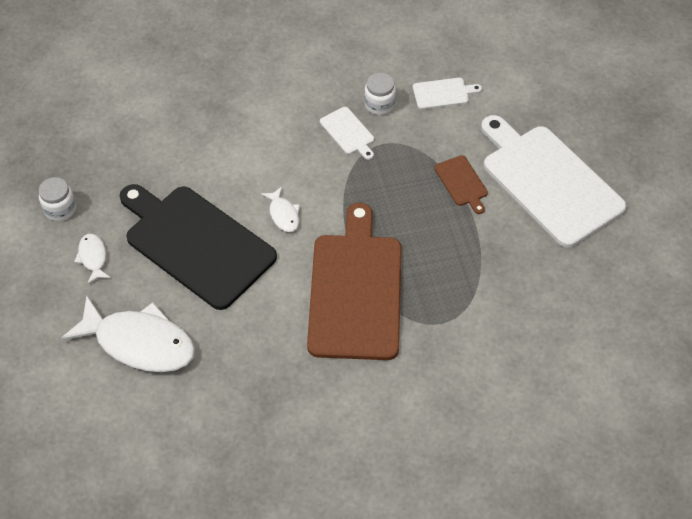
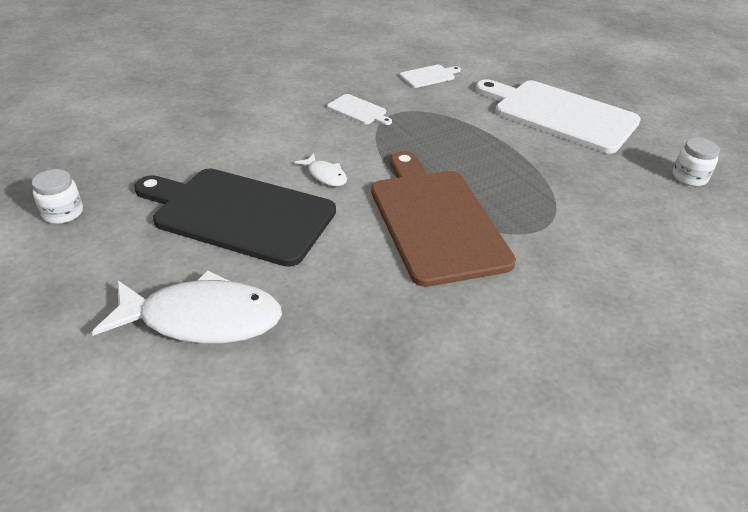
camera: 20 degrees left, 15 degrees down
(93, 258) = (116, 248): white fish -> none
(379, 104) = (376, 89): white jar -> white jar (689, 177)
(462, 183) = (485, 127): brown cutting board -> none

